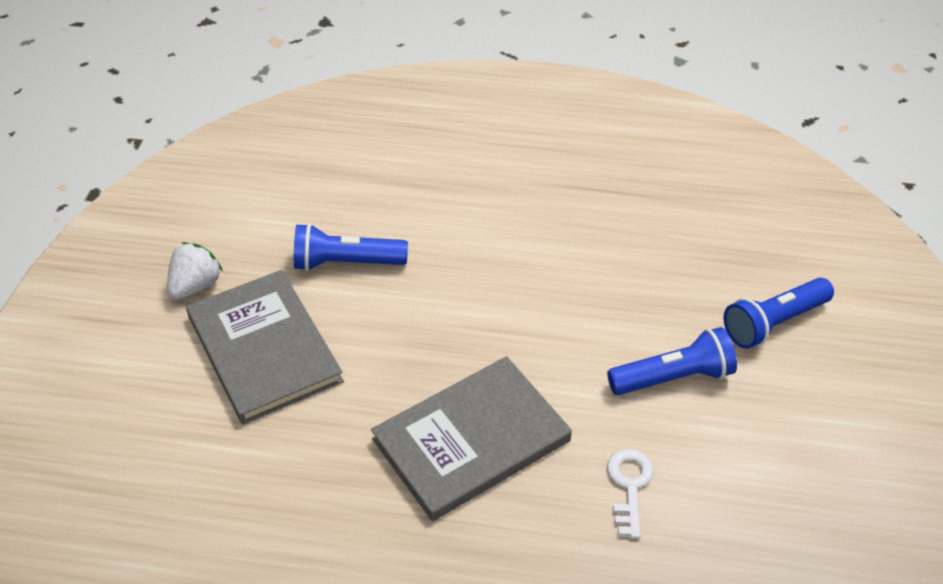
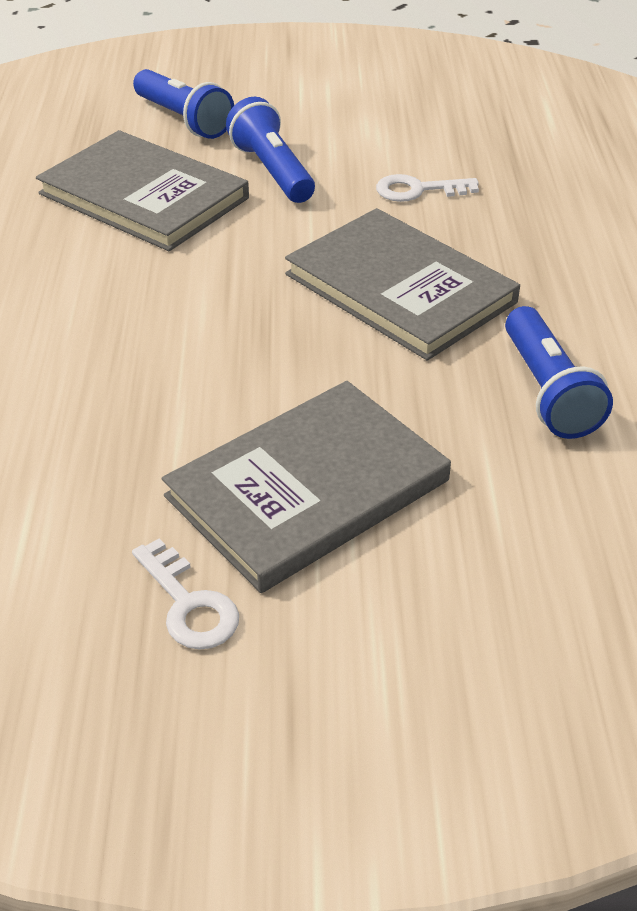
camera: 100 degrees left, 5 degrees down
(196, 286) = (189, 604): white strawberry -> white key
(346, 263) = (119, 435): blue flashlight -> blue flashlight (548, 391)
(638, 289) = (144, 196): none -> grey book

